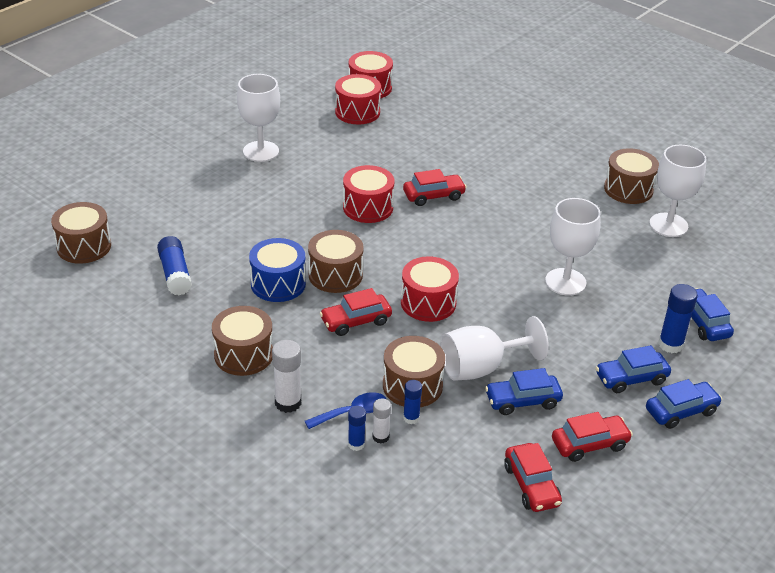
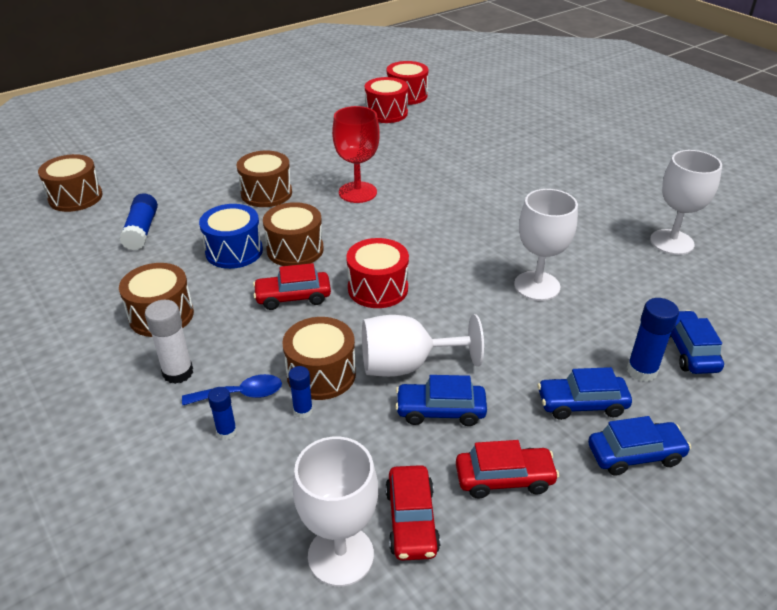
camera: 15 degrees right, 0 degrees up
(261, 151) = (281, 136): white goblet -> white goblet (341, 555)
(368, 207) = (357, 192): red drum -> red goblet
(380, 437) = (258, 427): white glue stick -> none
(433, 196) = (428, 189): red car -> none
(628, 189) = (635, 203): brown drum -> brown drum (266, 193)

